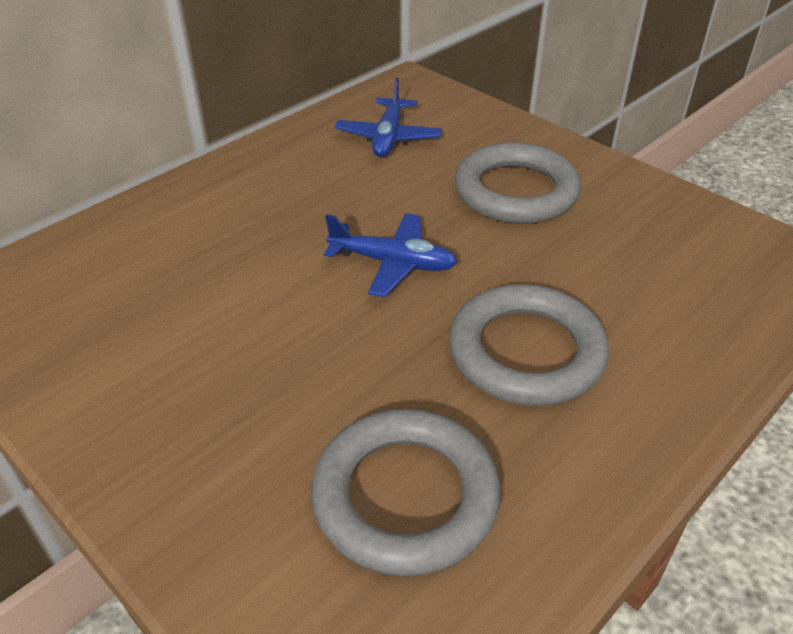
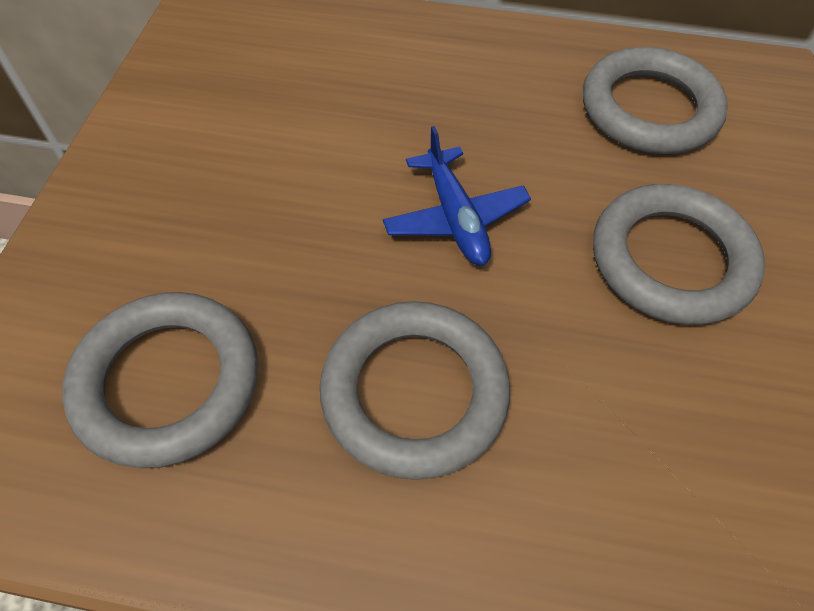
camera: 55 degrees right, 15 degrees up
(388, 137) = (649, 109): blue plane -> grey ring

